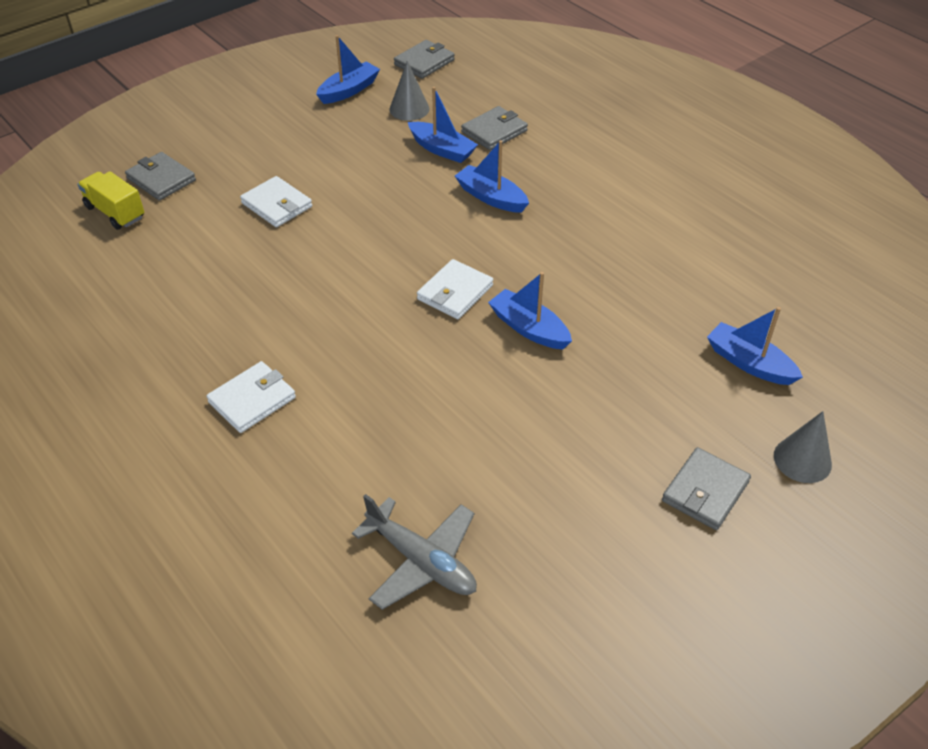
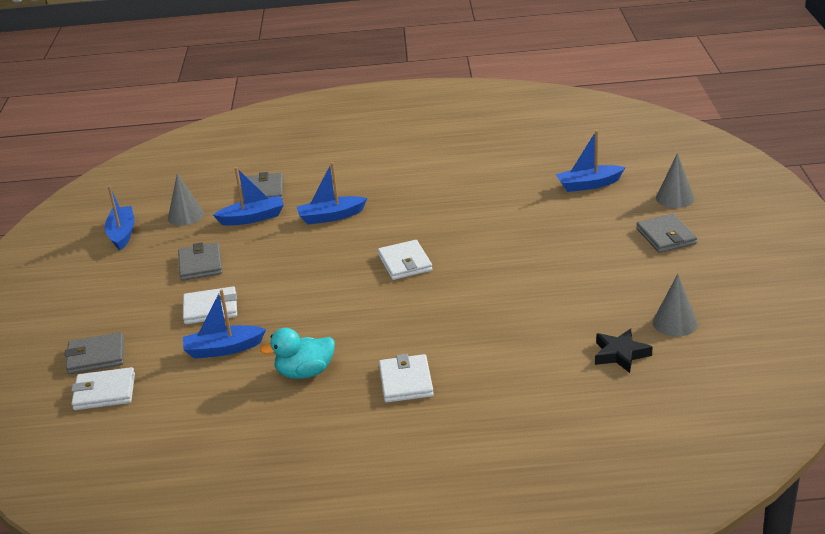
camera: 50 degrees left, 15 degrees down
(115, 212) = (104, 392): yellow truck -> white wallet
(220, 320) = (305, 373): none -> turquoise duck
(421, 561) = (620, 354): grey plane -> black star
(424, 62) = (141, 191): grey wallet -> grey wallet (200, 264)
(524, 587) = (675, 323): none -> grey cone
(529, 328) = (472, 247): blue boat -> blue boat (223, 349)

